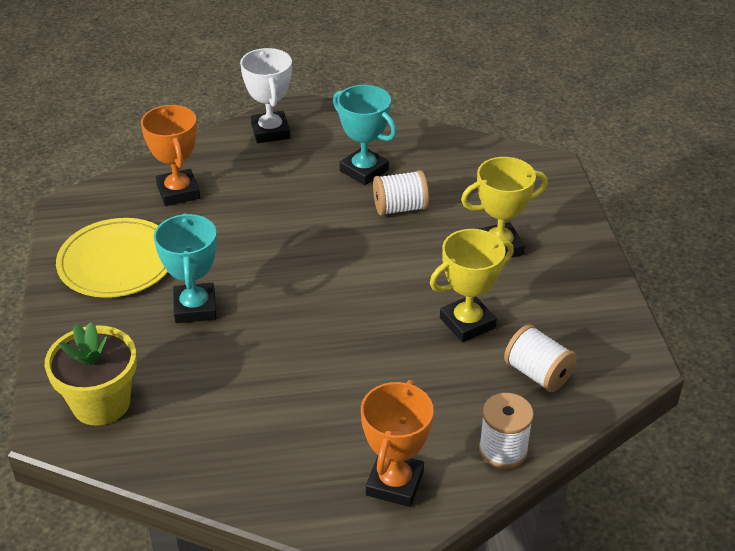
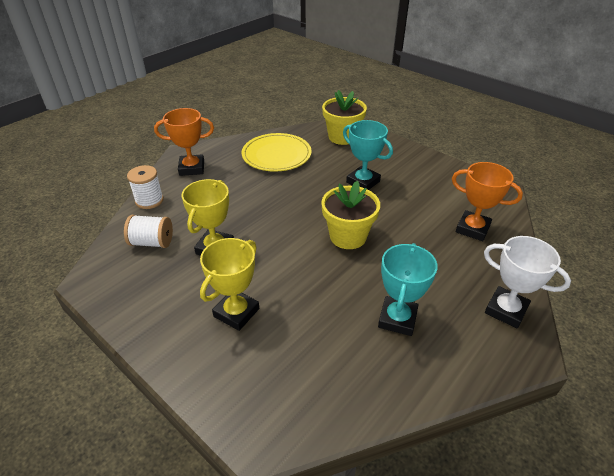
camera: 140 degrees right, 0 degrees up
(117, 262) = (430, 180): yellow plate -> yellow plate (276, 155)
(309, 254) = (348, 236): none -> yellow flower pot
(364, 170) = (397, 319): turquoise trophy -> turquoise trophy turned 75 degrees counterclockwise
(394, 483) = (192, 168): orange trophy -> orange trophy turned 75 degrees counterclockwise
(400, 208) = (335, 302): white spool -> none

